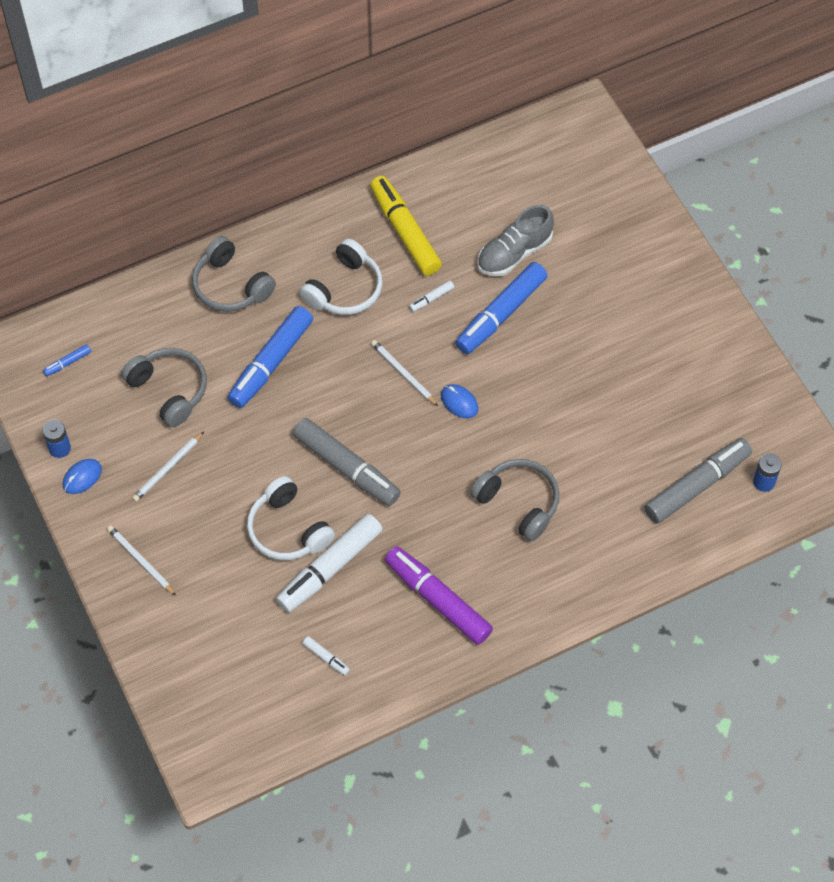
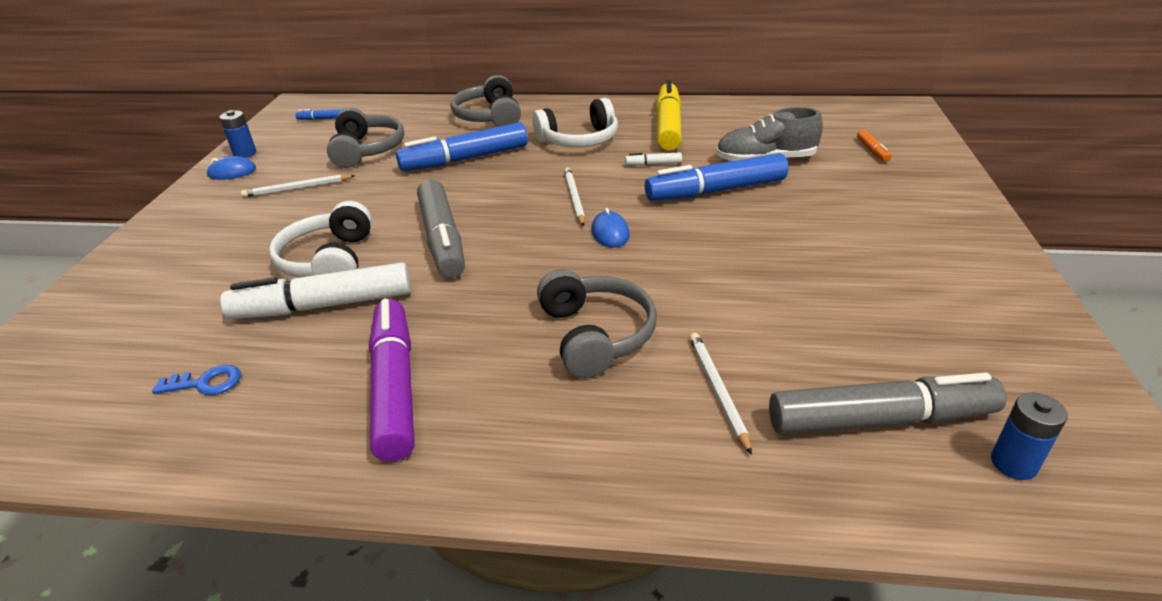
camera: 35 degrees right, 25 degrees down
(140, 561) = (184, 233): white pencil -> white pencil (717, 390)
(326, 657) = (205, 383): white marker -> blue key
(587, 201) = (872, 150): none -> orange marker

